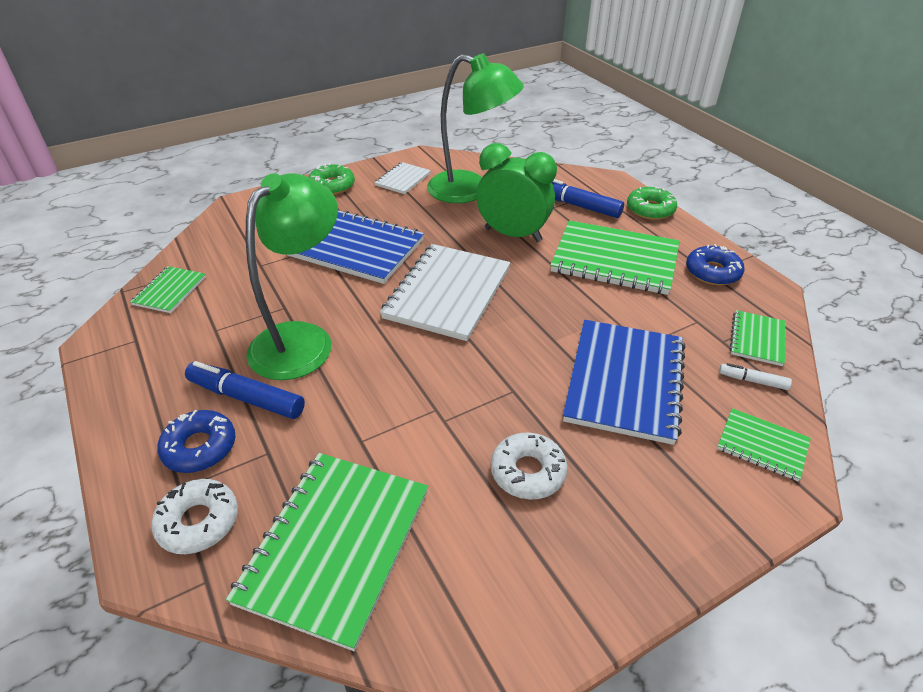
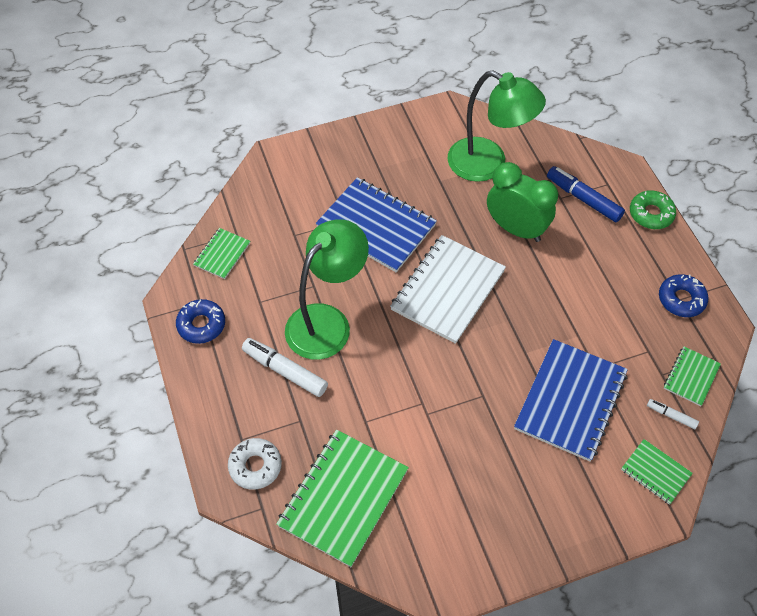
camera: 10 degrees right, 15 degrees up
(200, 447) = (253, 409): blue donut -> blue donut (201, 325)
(246, 397) = (285, 371): blue marker -> white marker
(332, 186) = (359, 141): green donut -> none
(403, 179) = (426, 141): white notebook -> none
(528, 472) = (479, 465): white donut -> none
(615, 260) = (599, 273): green notebook -> none

